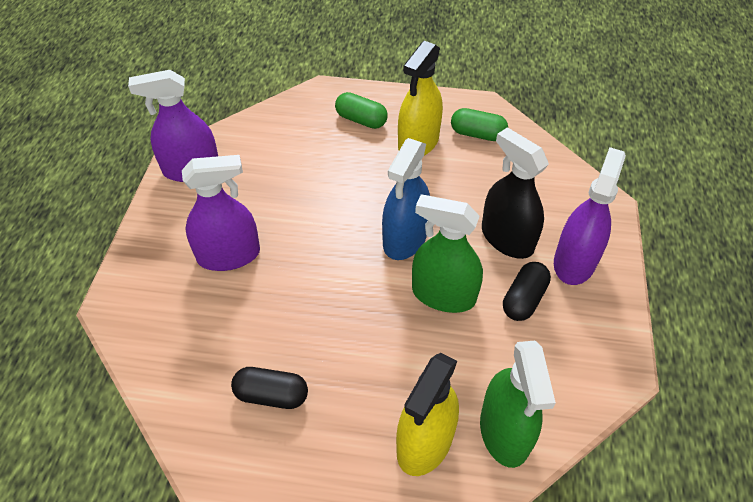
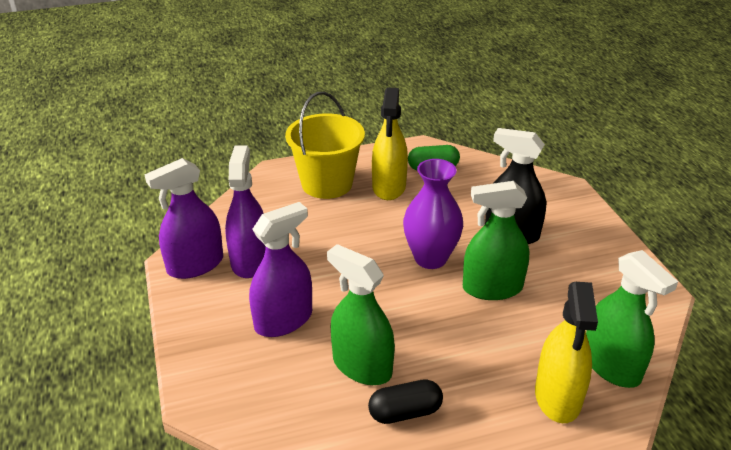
camera: 25 degrees left, 15 degrees down
(265, 331) = (362, 366): none -> green spray bottle
(361, 120) = (327, 183): green capsule -> yellow bucket
(405, 238) = (430, 258): blue spray bottle -> purple vase
(524, 299) = (556, 270): black capsule -> none
(574, 262) = (573, 233): purple spray bottle -> purple spray bottle (250, 261)

